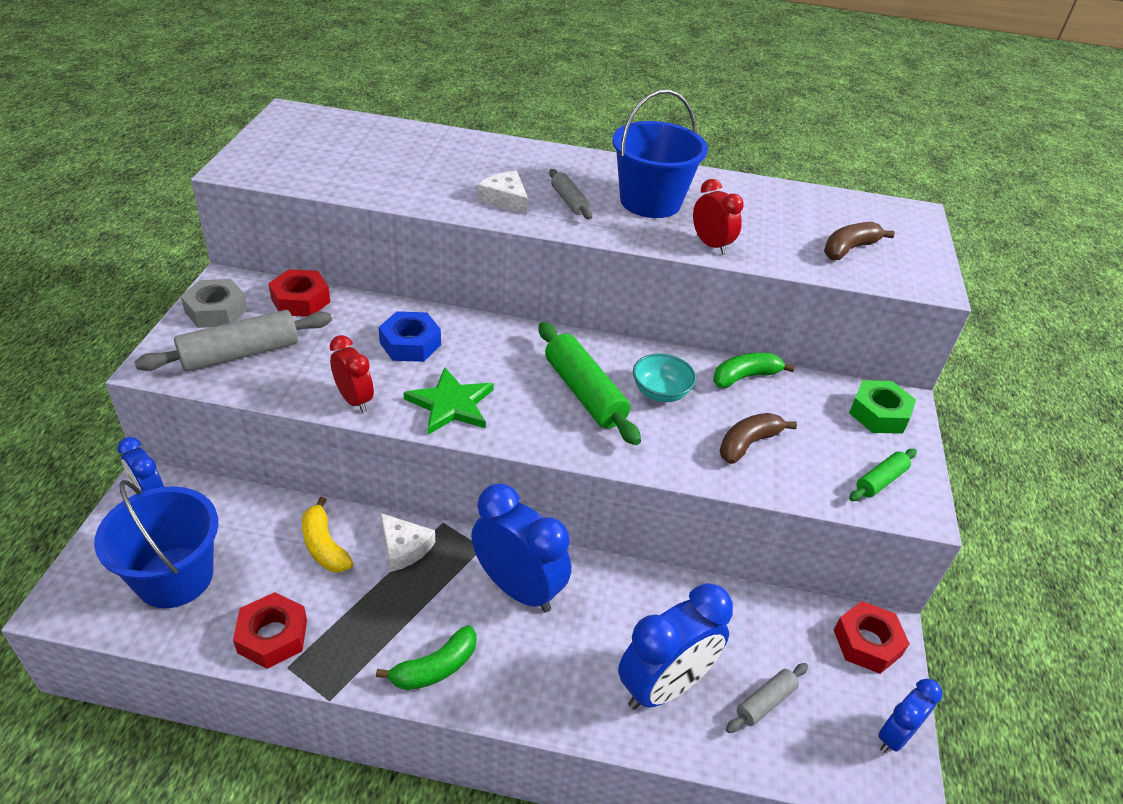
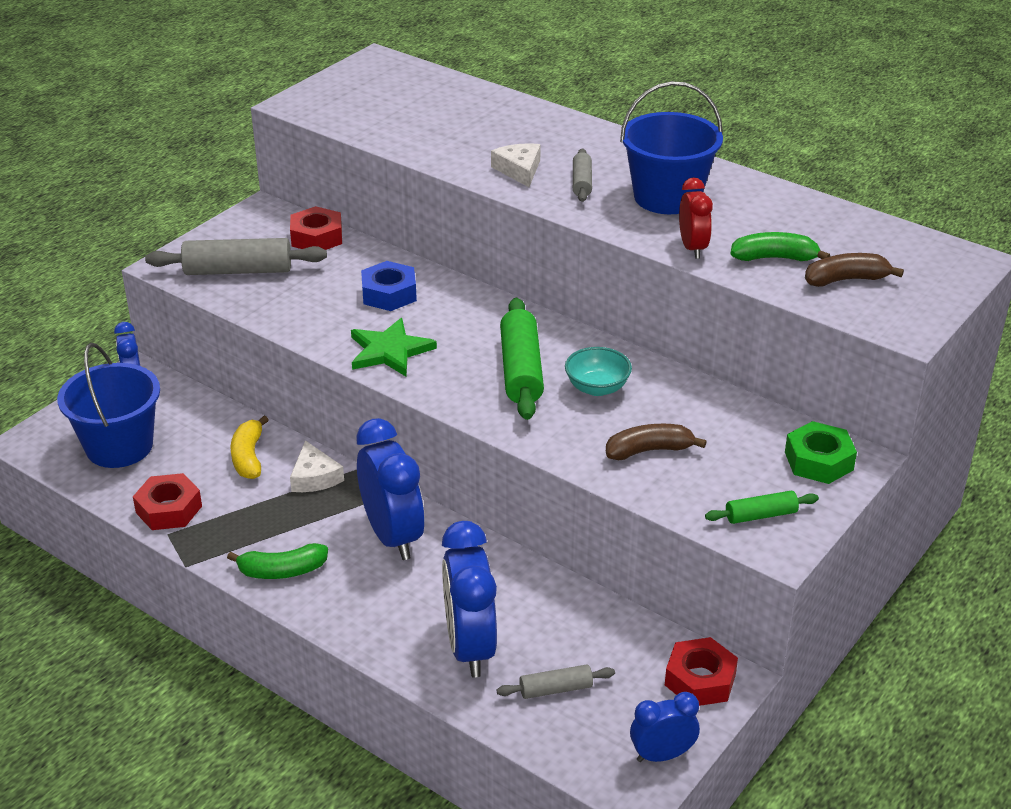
camera: 30 degrees right, 5 degrees down
(216, 311) = (240, 231): grey nut -> none
(354, 400) = (308, 328): red clock -> none
(664, 686) = (470, 647): blue clock -> blue clock turned 90 degrees clockwise
(744, 377) = (699, 395): green banana -> green banana (774, 258)

